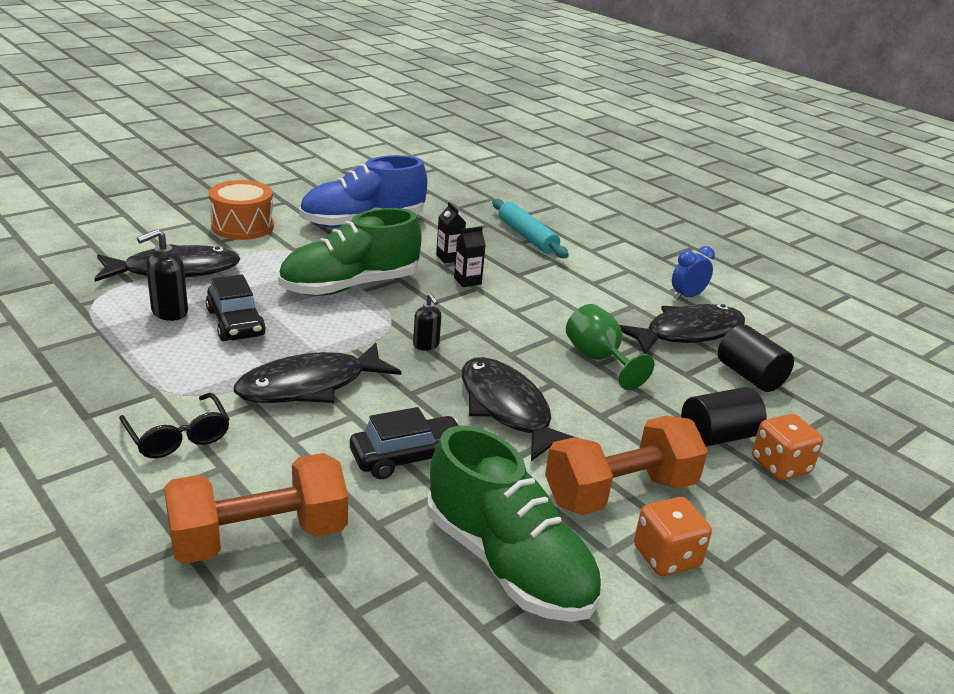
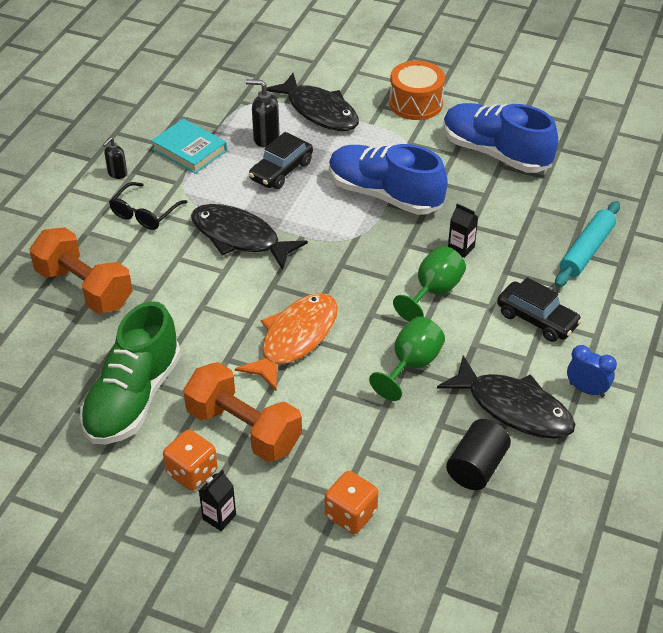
camera: 65 degrees right, 15 degrees up
(110, 364) = (189, 150): none -> turquoise book
(350, 286) = (384, 195): green shoe -> blue shoe
(408, 457) = (200, 314): black car -> black car (537, 319)
(426, 345) = (340, 267): black soap dispenser -> black soap dispenser (117, 174)
(449, 258) = (489, 223): black carton -> black carton (219, 517)
(507, 409) = (295, 339): black fish -> orange fish
(511, 313) = (433, 292): none -> green goblet
(717, 436) = (360, 467): black cylinder -> none

